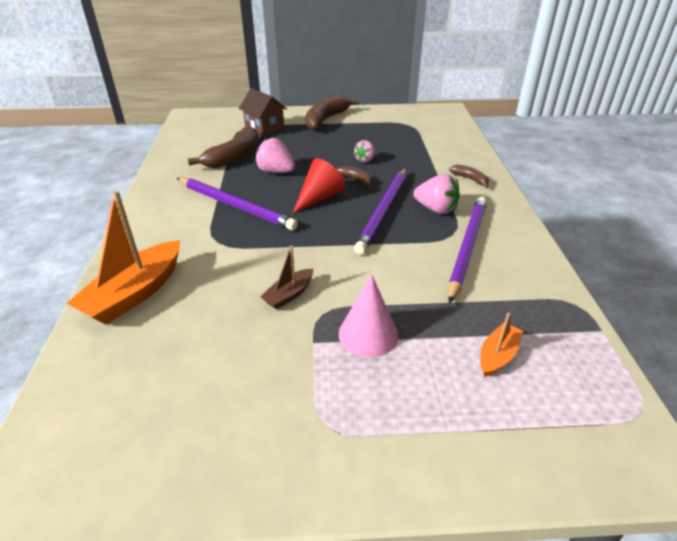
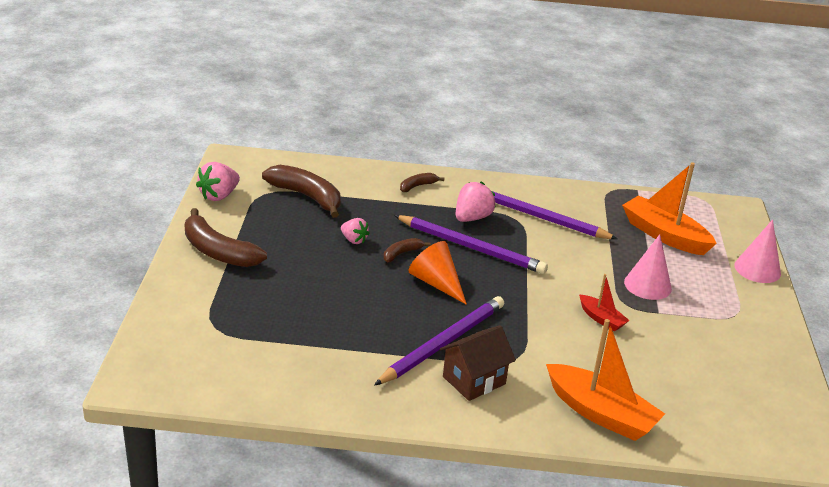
camera: 85 degrees left, 5 degrees down
(234, 156) = (310, 340): brown banana -> brown banana (307, 197)
(264, 129) = (227, 307): brown house -> brown house (474, 380)
(276, 172) = (365, 308): pink strawberry -> pink strawberry (219, 195)
(289, 294) = (601, 319): brown boat -> red boat
(319, 198) = (436, 283): red cone -> orange cone
(467, 472) = (757, 269): none -> pink cone
(497, 355) = (664, 235): orange boat -> orange boat, size x1.93

